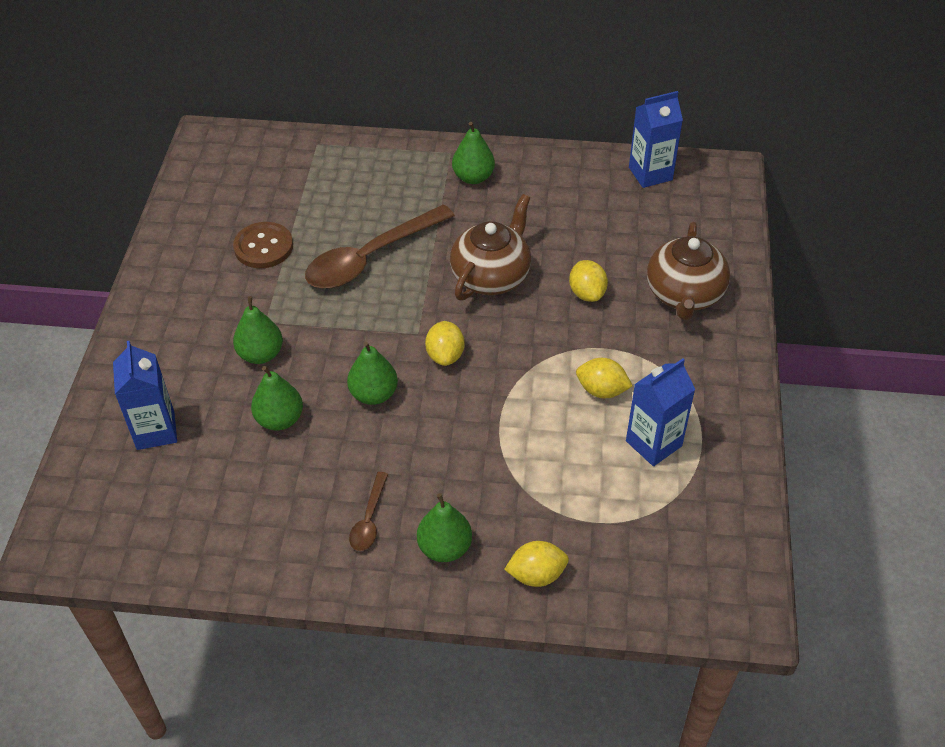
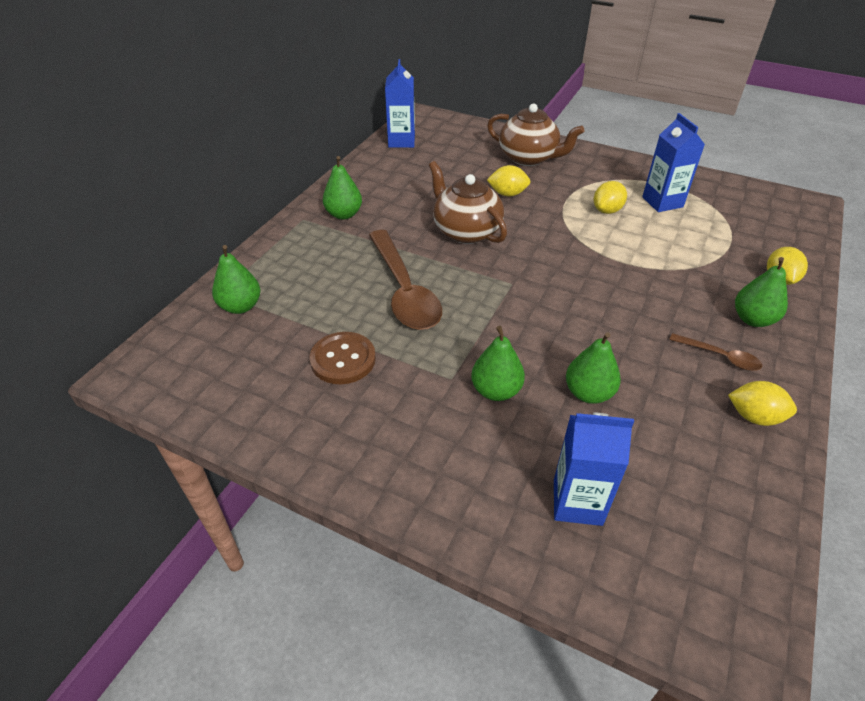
camera: 70 degrees left, 5 degrees down
(373, 394) = (575, 324): green pear -> green pear (241, 306)
(445, 355) = (544, 274): yellow lemon -> yellow lemon (754, 416)

